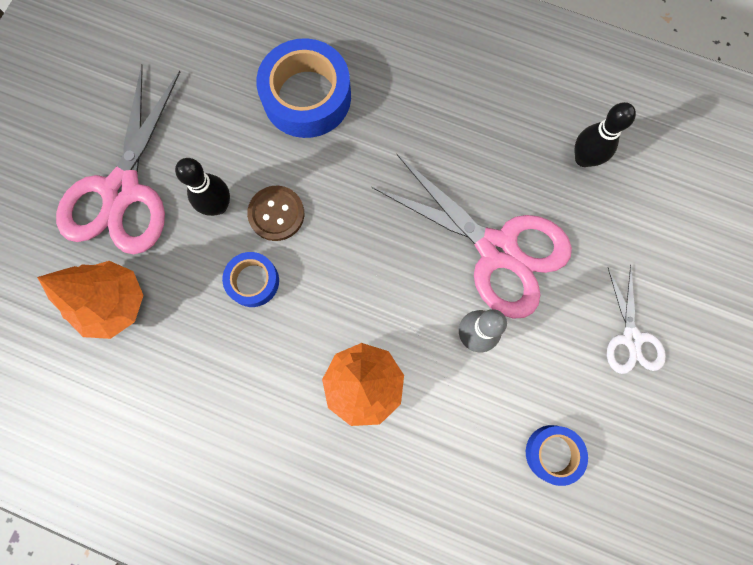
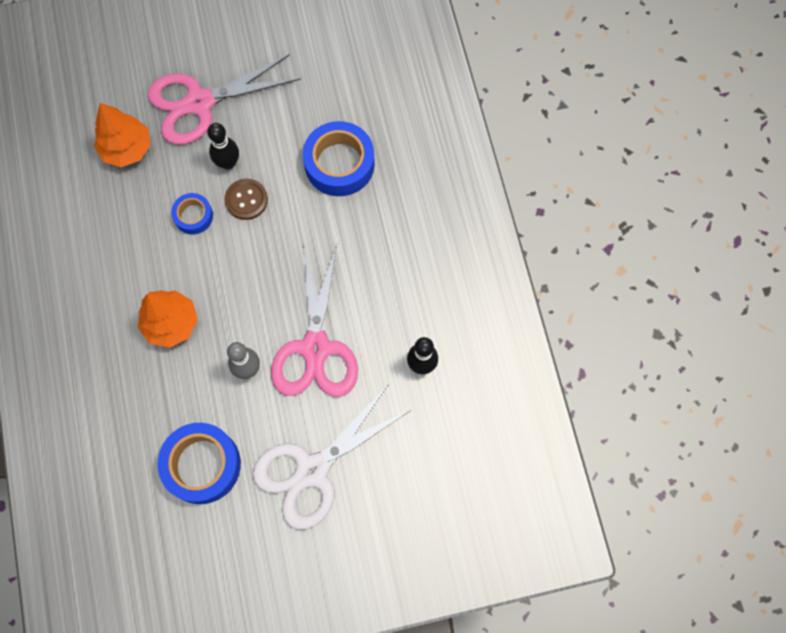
camera: 55 degrees right, 5 degrees down
(553, 453) = (202, 465): blue tape -> blue tape, size x1.83
(631, 338) = (312, 470): white scissors -> white scissors, size x1.94

